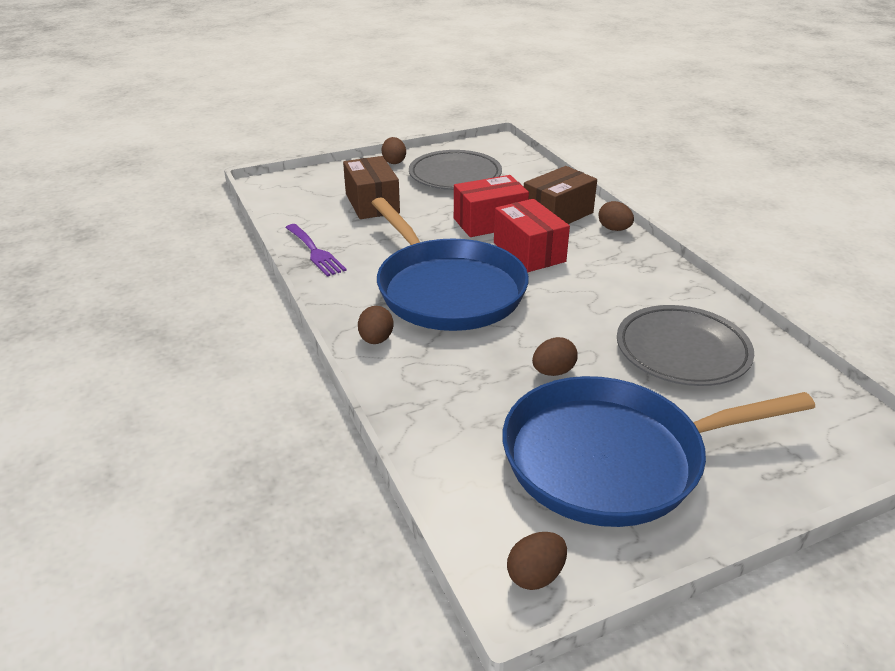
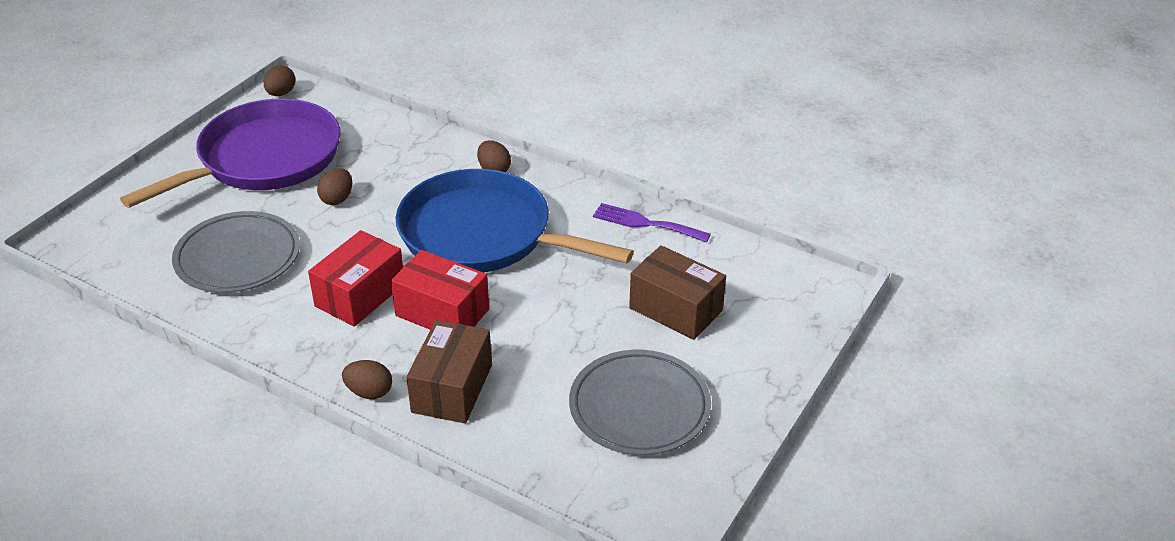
camera: 145 degrees right, 5 degrees up
(394, 162) = (746, 399): brown egg -> none
(489, 222) = (519, 338): red box -> red box (360, 295)
(612, 459) = (264, 159): blue pan -> purple pan

